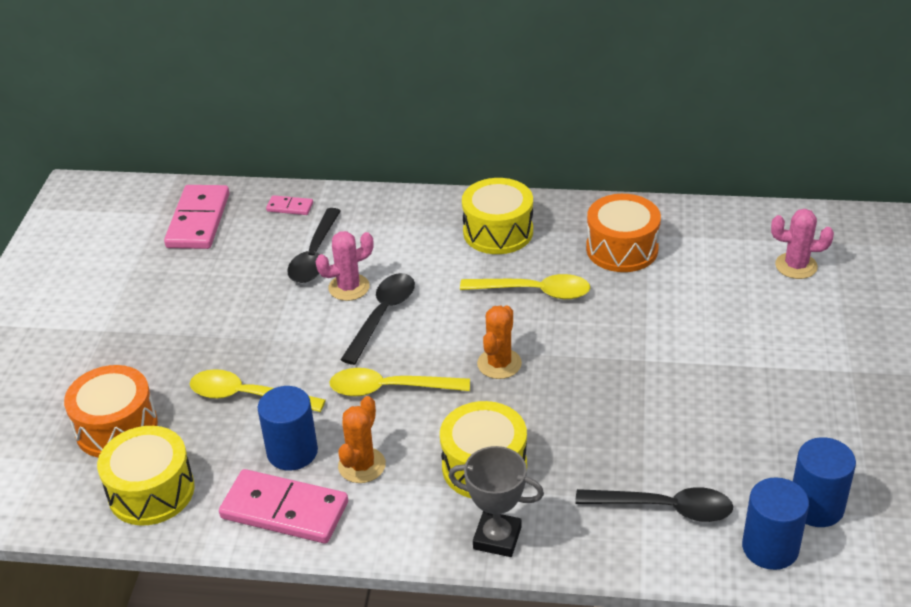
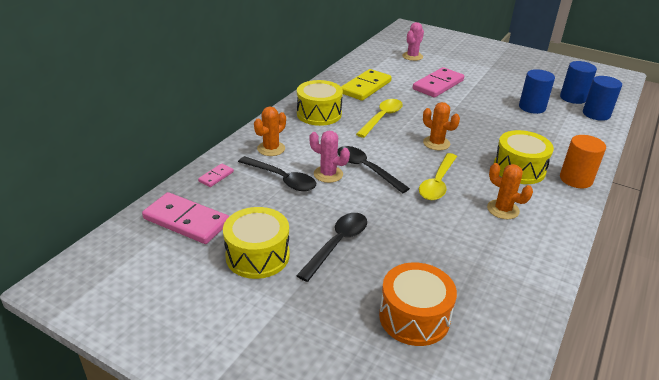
camera: 70 degrees left, 5 degrees down
(151, 491) = (496, 311): yellow drum -> yellow drum (257, 256)
(248, 396) = (413, 241): yellow spoon -> none
(284, 510) = (534, 249): pink domino -> pink domino (438, 85)
(292, 452) = (479, 234): blue cylinder -> blue cylinder (532, 107)
(349, 287) = (328, 174): pink cactus -> pink cactus turned 60 degrees counterclockwise
(377, 224) = (271, 149): none -> orange cactus
(497, 538) = (576, 179): grey trophy -> orange cylinder
(622, 249) = (365, 87): orange drum -> yellow domino
(664, 508) = (565, 130): black spoon -> black spoon (337, 244)

